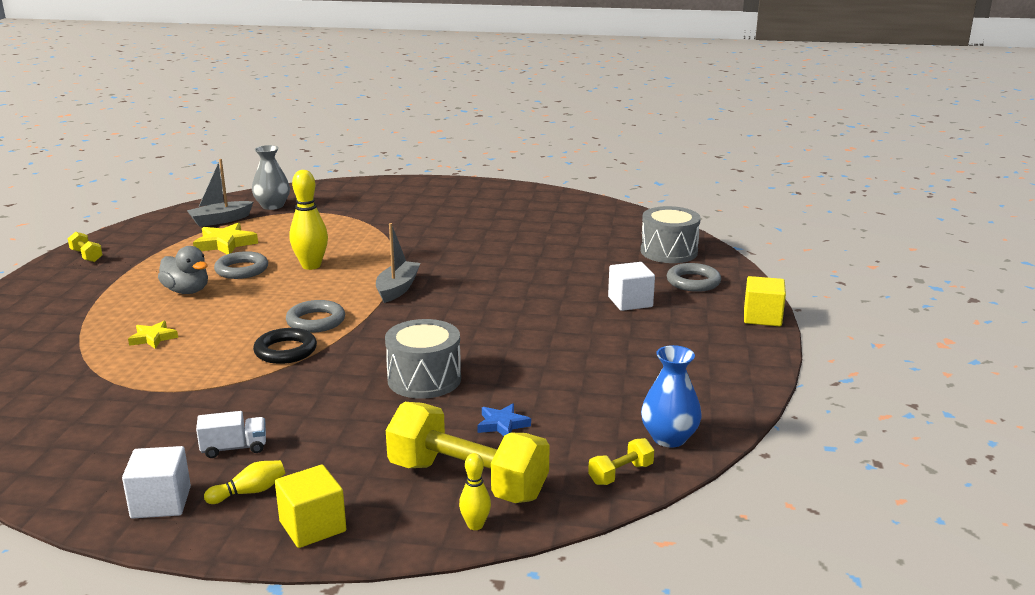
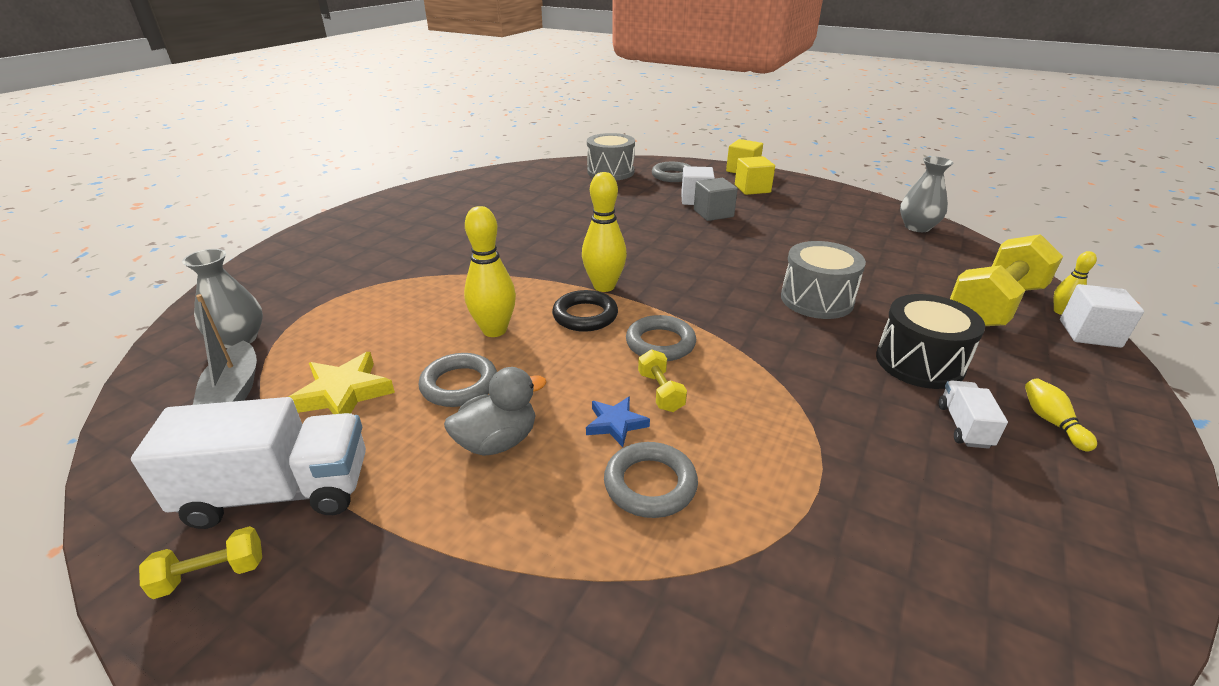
camera: 70 degrees left, 10 degrees up
(139, 253) = (279, 492): none -> white truck
(153, 338) = (650, 484): yellow star -> grey ring
(161, 502) = (1096, 490): white cube -> white cube (1089, 333)
(285, 351) = (731, 371): black ring -> black ring (585, 316)
(312, 526) = (1097, 388): yellow cube -> yellow cube (752, 189)
(327, 431) = (919, 362): none -> black drum
(397, 289) = (604, 286): grey boat -> yellow bowling pin
(502, 424) = (901, 278): blue star -> blue star (616, 424)
(598, 314) = (713, 213): none -> grey cube
(620, 474) = (970, 250): yellow dumbbell -> yellow dumbbell (660, 392)
(669, 438) = (917, 227): blue vase -> grey vase

